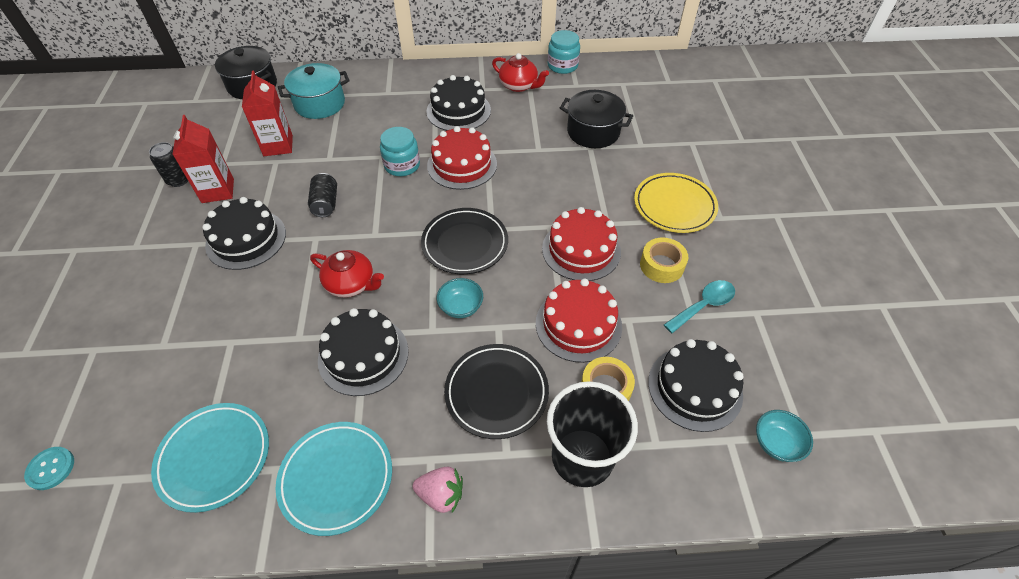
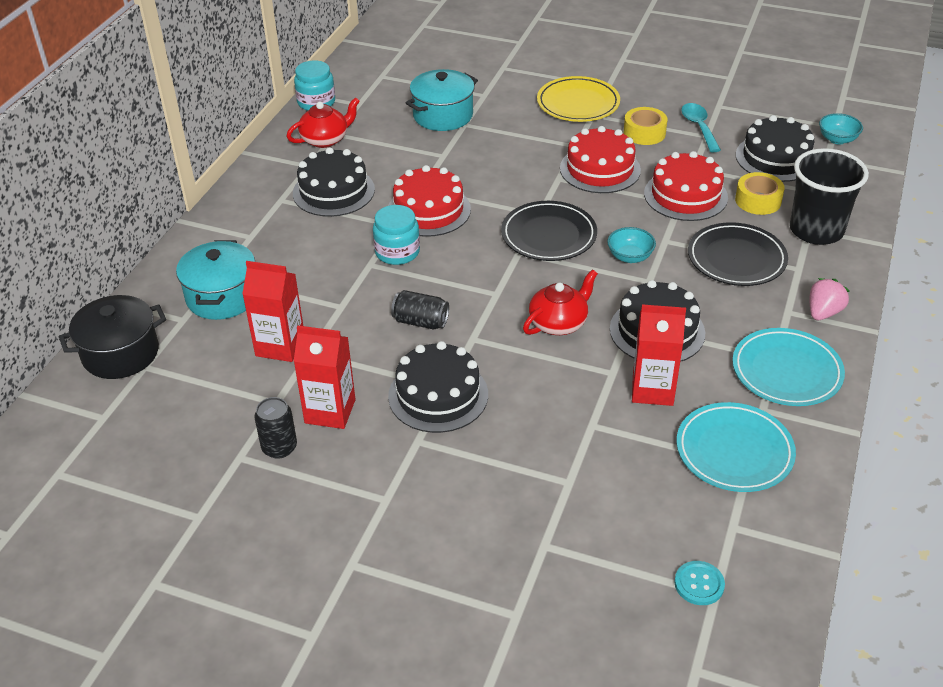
camera: 65 degrees left, 10 degrees down
(283, 372) = (652, 389): none -> red carton
(593, 132) = (443, 115): black pot -> turquoise pot

